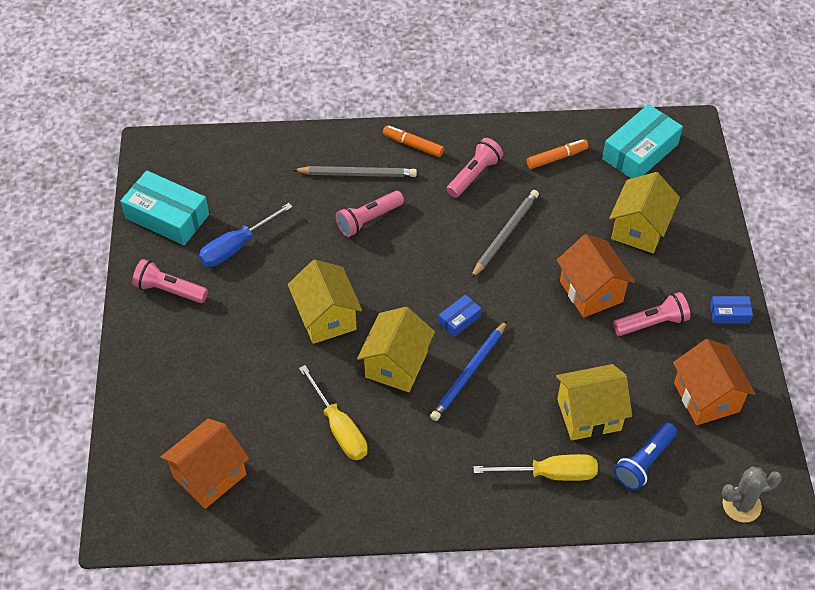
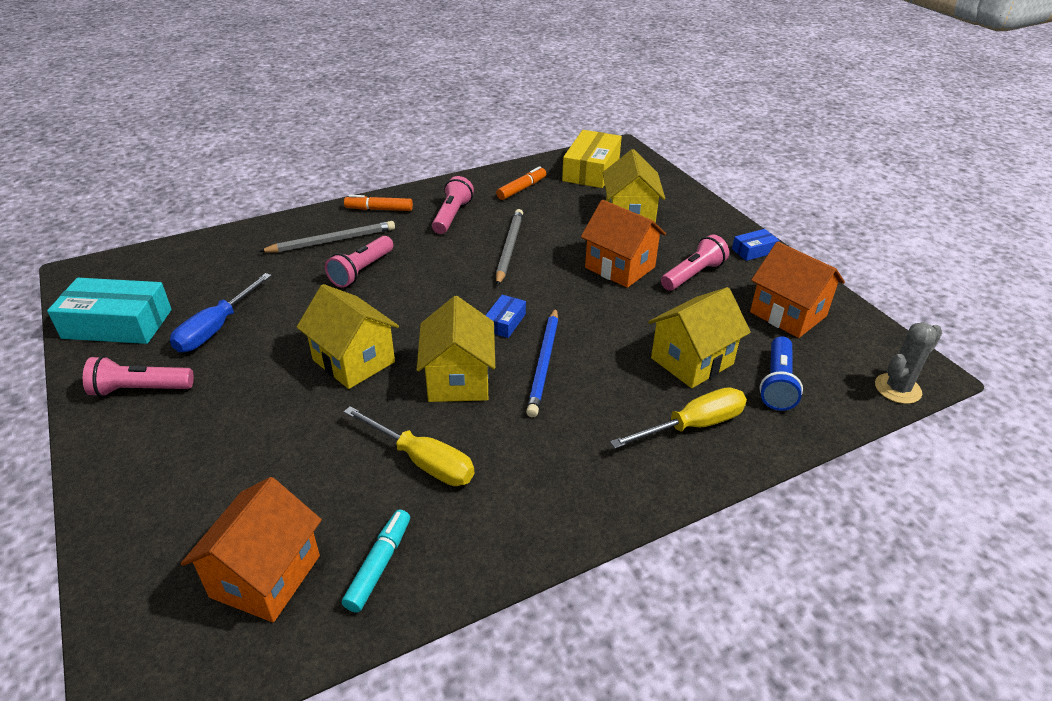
camera: 25 degrees left, 15 degrees down
(280, 496) = (379, 565): none -> turquoise marker
(640, 151) = (591, 170): turquoise box -> yellow box

